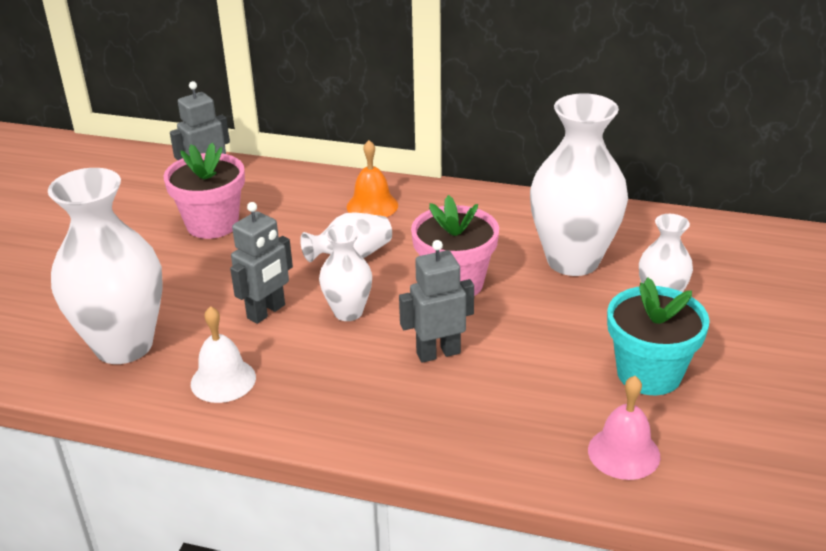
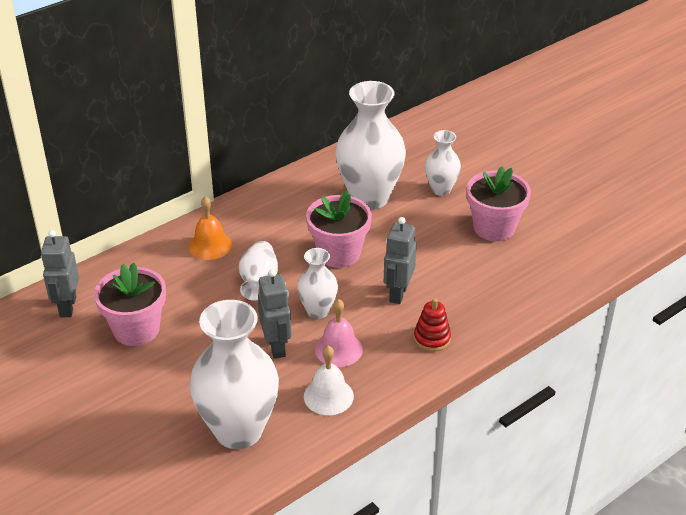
camera: 55 degrees left, 5 degrees up
(389, 414) = (432, 338): none -> red stacking toy
(624, 453) = (543, 270): pink bell -> pink bell (338, 349)
(649, 373) = (494, 228): turquoise flower pot -> pink flower pot

